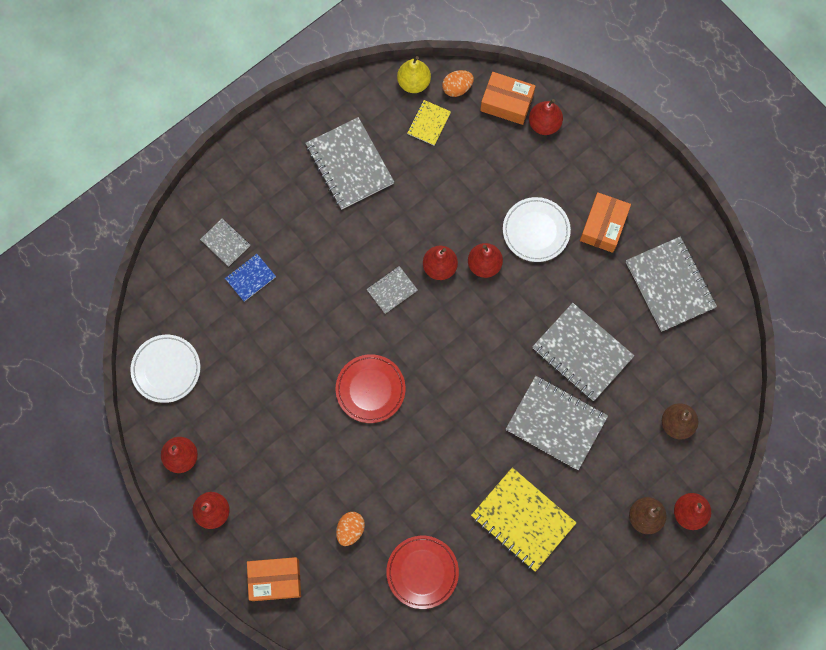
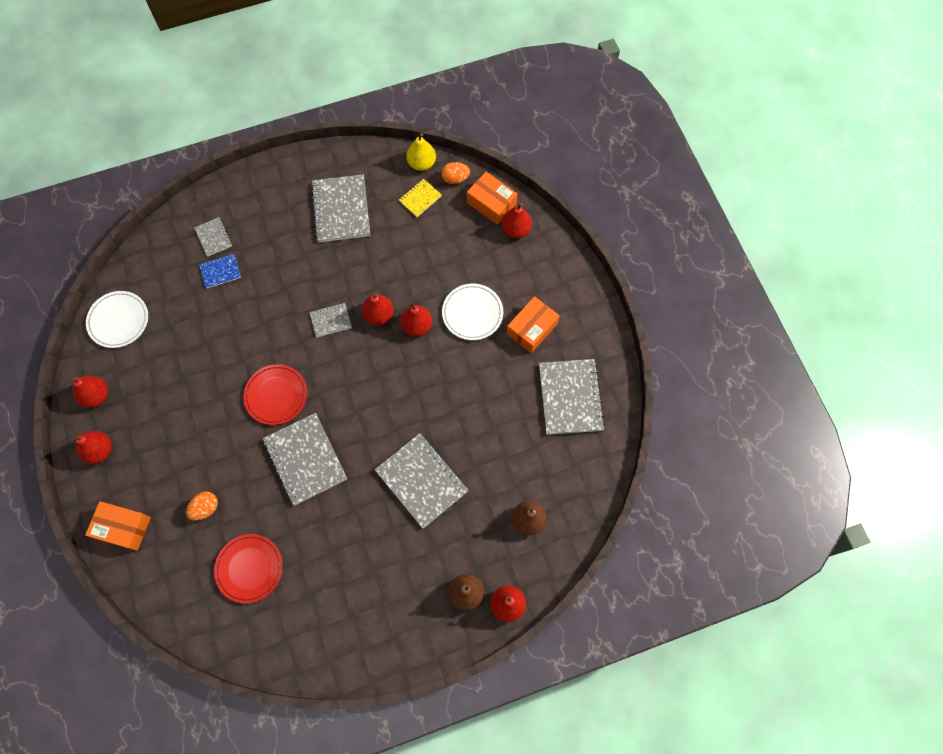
camera: 20 degrees right, 5 degrees down
(522, 520) = (356, 555): yellow notebook -> none
(582, 353) = (469, 428): grey notebook -> grey notebook (305, 459)

